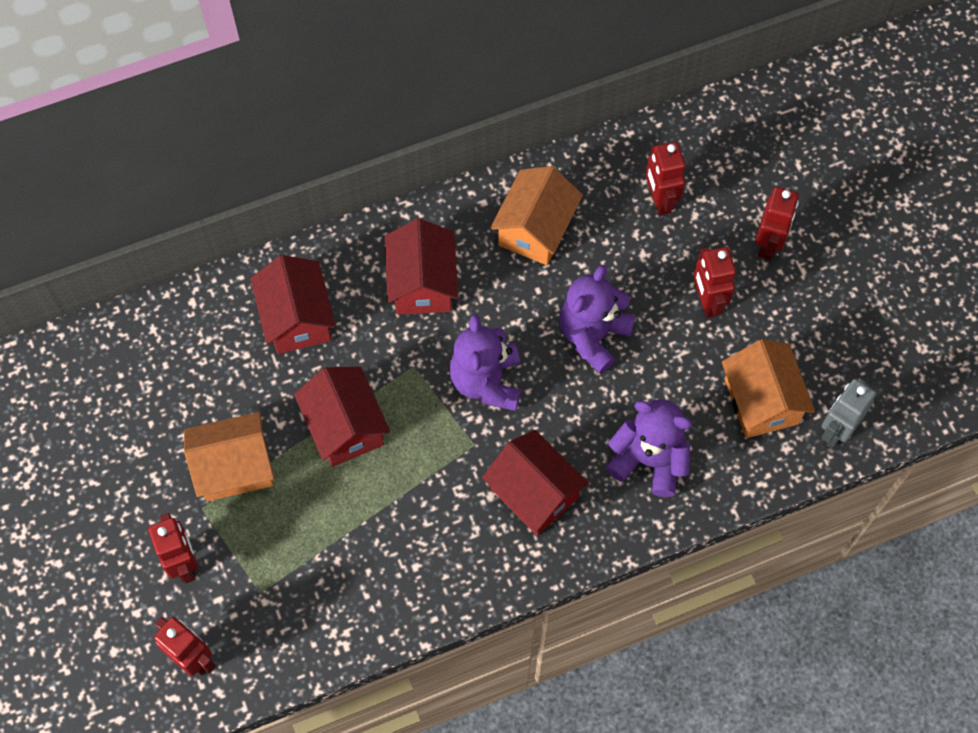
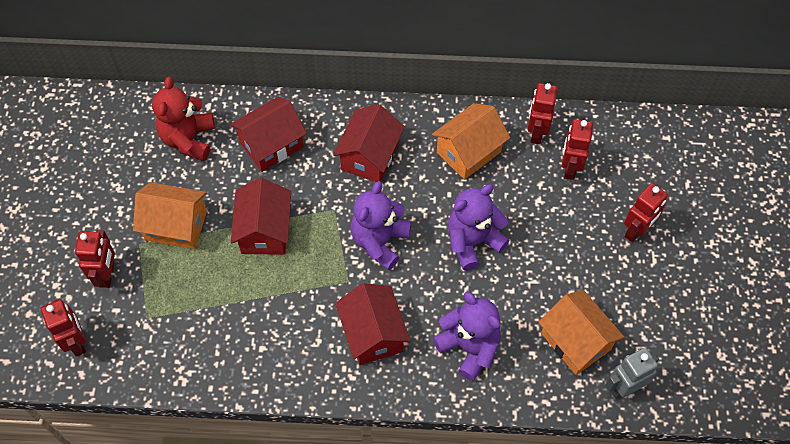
camera: 25 degrees right, 5 degrees down
(191, 354) = (188, 139): none -> red teddy bear
(297, 318) = (271, 145): red house -> red house turned 45 degrees clockwise
(707, 301) = (569, 252): red robot -> red robot (536, 132)
(761, 401) = (575, 341): orange house -> orange house turned 45 degrees counterclockwise

